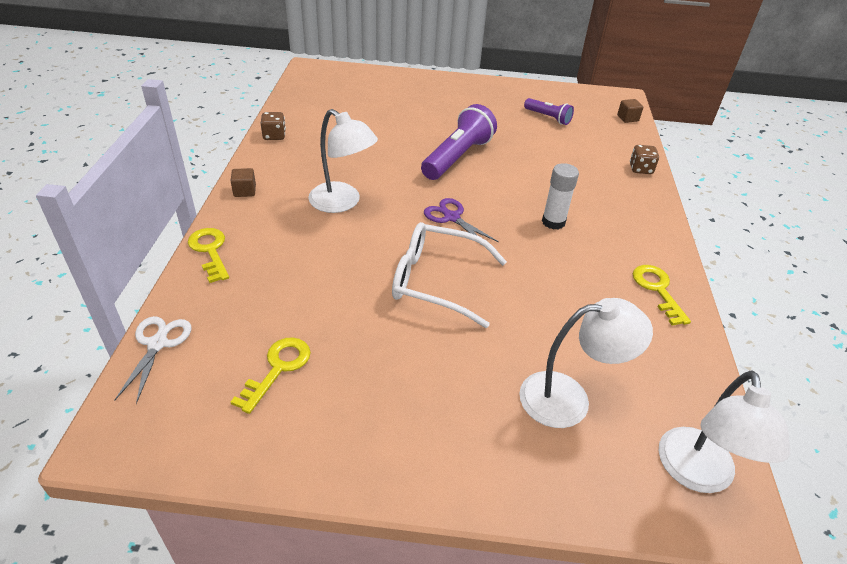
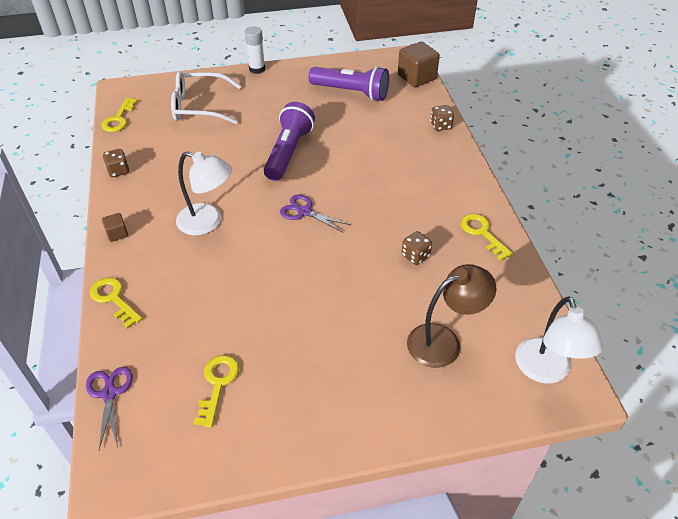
camera: 15 degrees left, 5 degrees up
(157, 344) = (109, 393): white scissors -> purple scissors
(296, 92) = (118, 119): none -> yellow key
(437, 281) = (314, 273): white glasses -> white glasses (200, 106)
(548, 117) = (351, 92): purple flashlight -> purple flashlight, size x1.81
(553, 222) = (387, 194): white glue stick -> white glue stick (257, 69)
(565, 293) = (415, 256): none -> brown dice
(569, 398) = (444, 341): white lamp -> brown lamp
(627, 118) = (416, 77): brown cube -> brown cube, size x2.00

